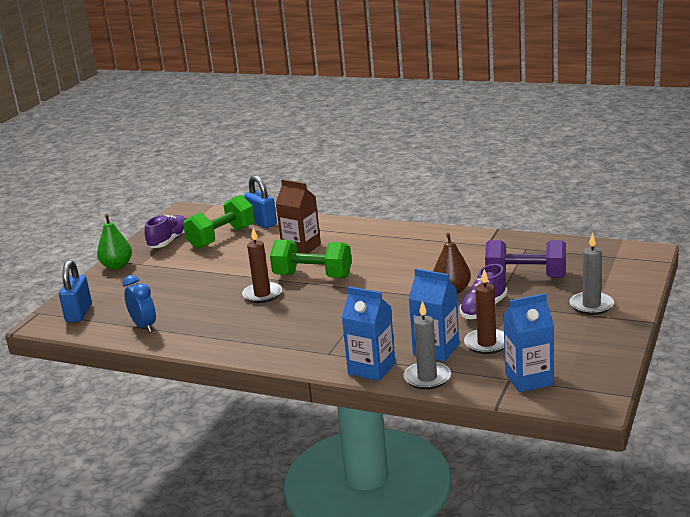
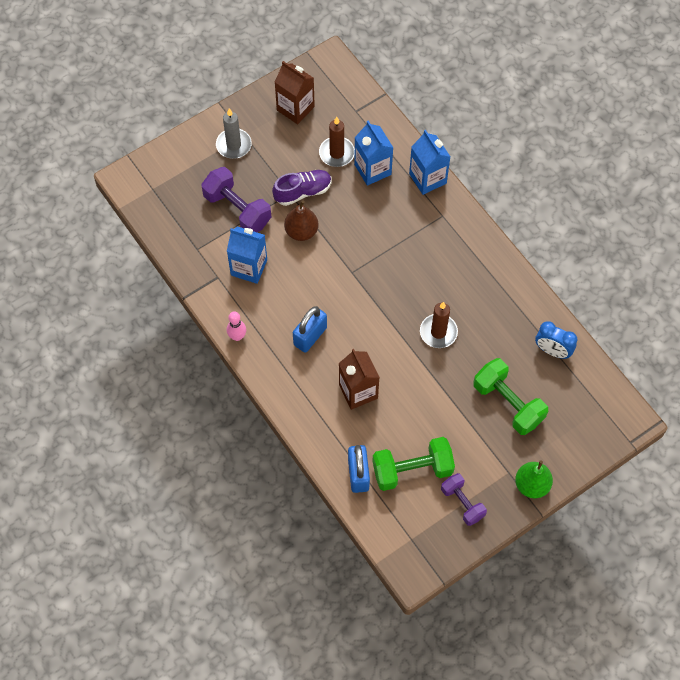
camera: 150 degrees left, 40 degrees up
(79, 313) = (596, 414): blue padlock -> blue padlock (310, 336)
(144, 326) = (552, 351): blue clock -> blue clock turned 60 degrees counterclockwise
(169, 241) = (462, 503): purple shoe -> purple dumbbell
(313, 276) = (382, 332): green dumbbell -> green dumbbell (508, 403)
(427, 378) = (402, 145): grey candle -> none
(429, 231) = (237, 336): none -> pink bowling pin
(529, 379) = (345, 102): blue carton -> blue carton (249, 267)
(573, 352) = (295, 108): none -> brown carton

